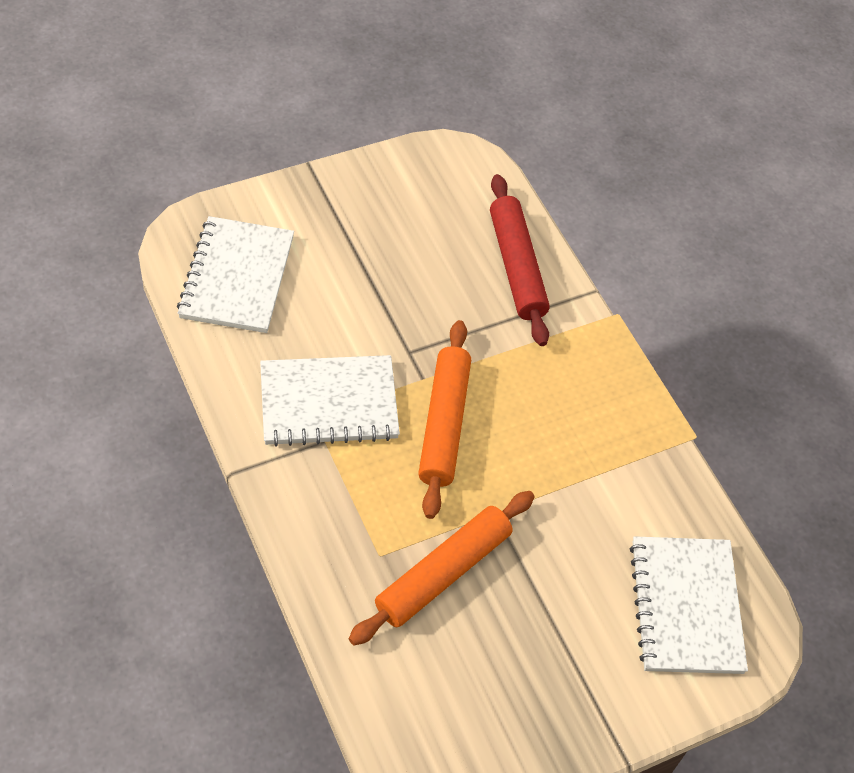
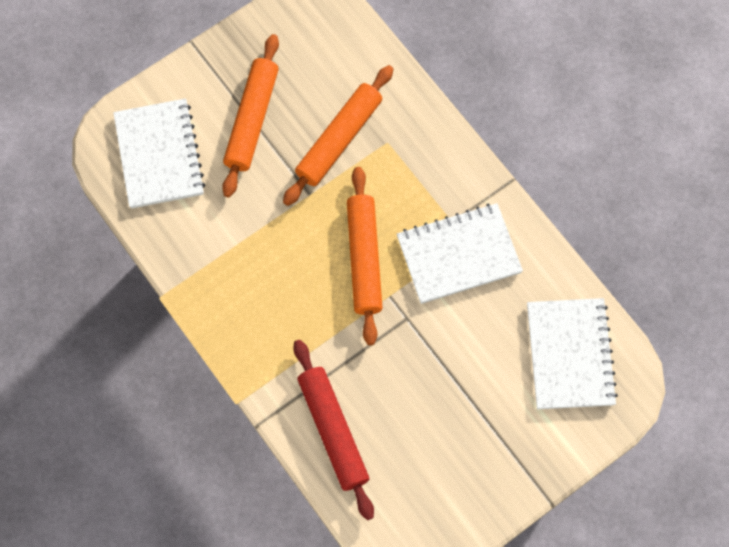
camera: 175 degrees right, 15 degrees up
(556, 627) = (252, 119): none -> orange rolling pin

